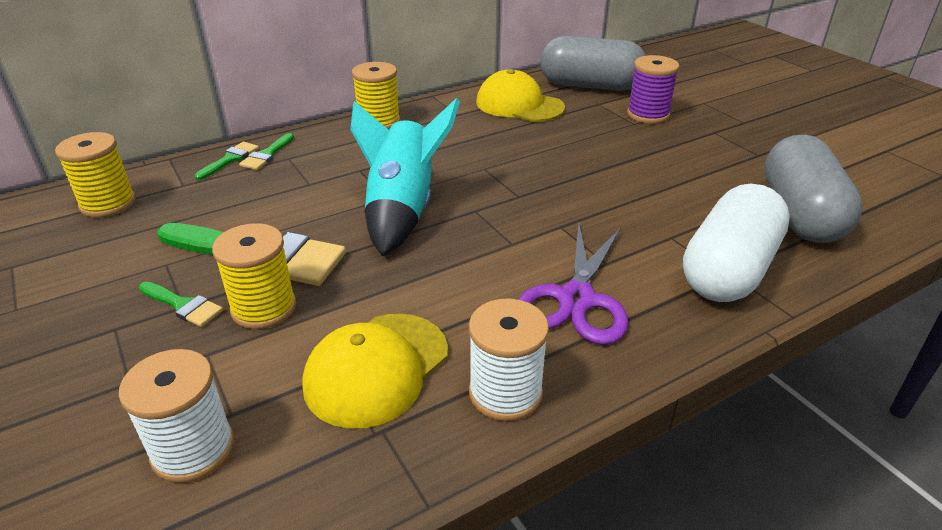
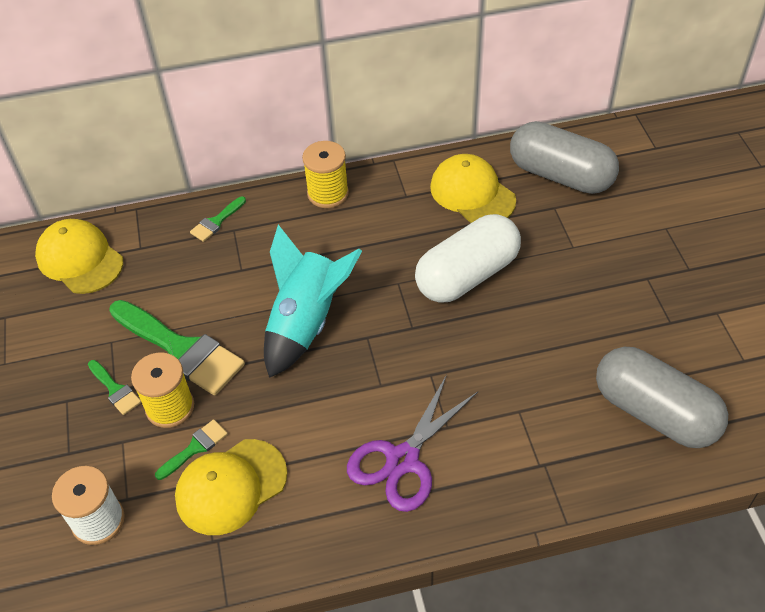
camera: 20 degrees right, 15 degrees up
(108, 203) = (80, 259): yellow spool -> yellow cap
(230, 159) = (184, 221): green brush -> green brush (195, 448)
(505, 393) = (310, 533): white spool -> none
(648, 115) = (594, 236): purple spool -> none
(728, 269) = (545, 461): white capsule -> white capsule (467, 275)
(800, 214) = (654, 412): grey capsule -> grey capsule turned 75 degrees counterclockwise

